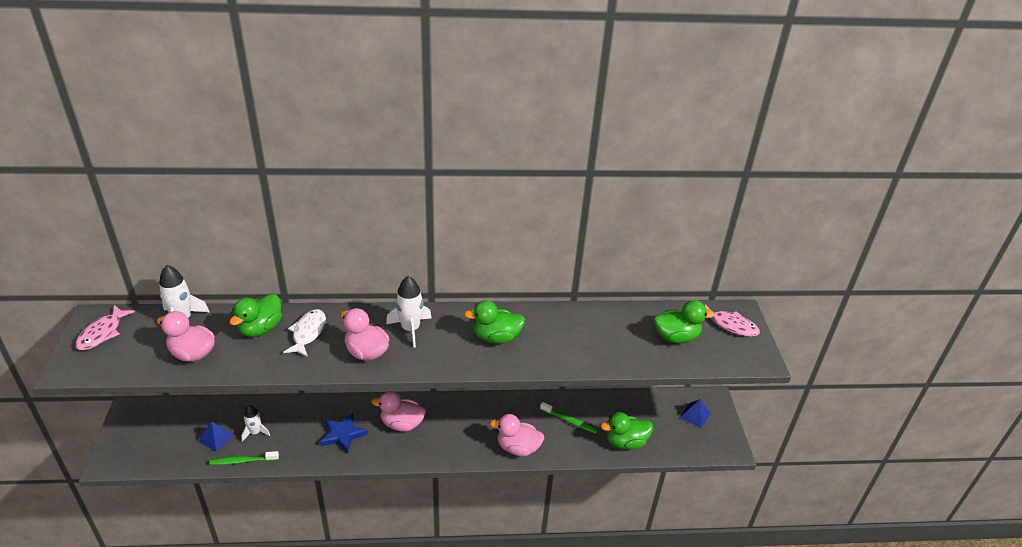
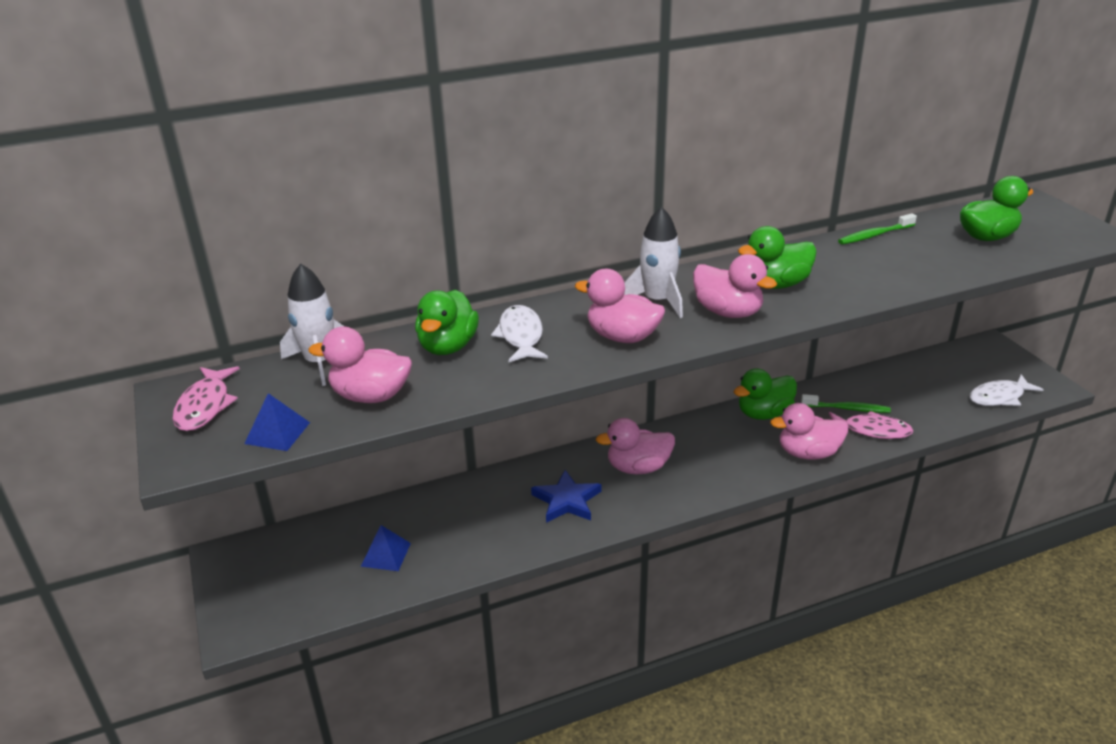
camera: 15 degrees left, 5 degrees down
(243, 461) = (447, 571): green toothbrush -> green toothbrush (875, 235)
(255, 432) = (440, 532): white rocket -> none
(446, 352) = (728, 312): none -> pink duck
(625, 442) = (931, 412): green duck -> green duck (764, 413)
(684, 444) = (999, 397): none -> white fish
(695, 415) = (985, 365): blue pyramid -> blue pyramid (277, 433)
(730, 325) = (1034, 214): pink fish -> pink fish (872, 430)

